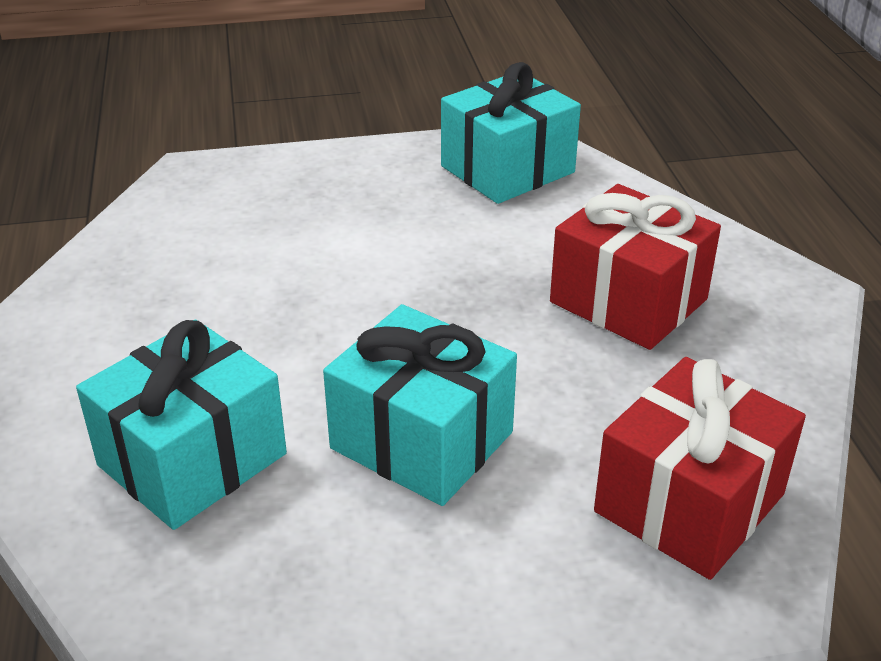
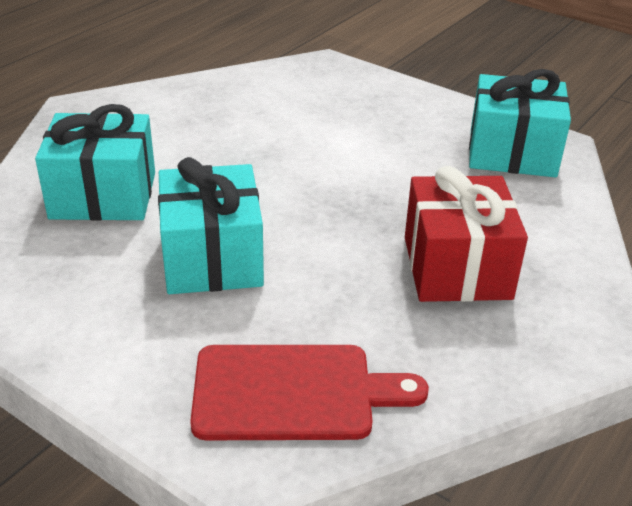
camera: 45 degrees right, 0 degrees up
(689, 503) = (292, 392): red gift -> red cutting board

